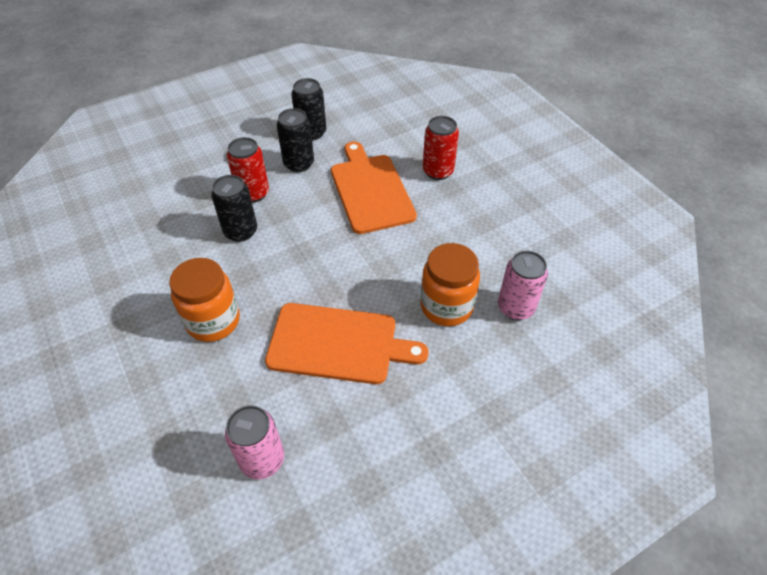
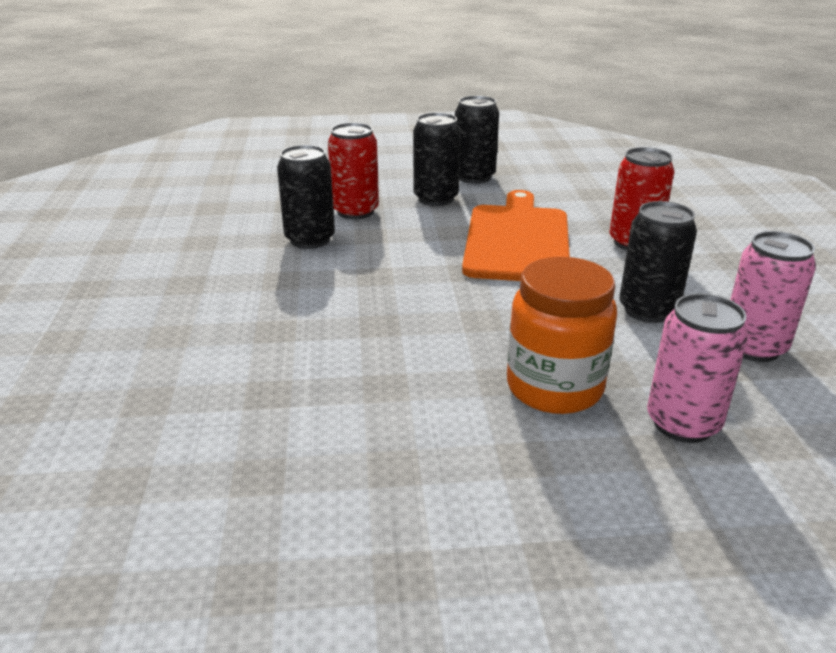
camera: 25 degrees right, 20 degrees down
(213, 321) = (198, 311): orange jar -> none
(262, 459) = (118, 483): pink can -> pink can (753, 347)
(338, 344) = (346, 383): orange cutting board -> none
(468, 229) = (648, 310): none -> black can

